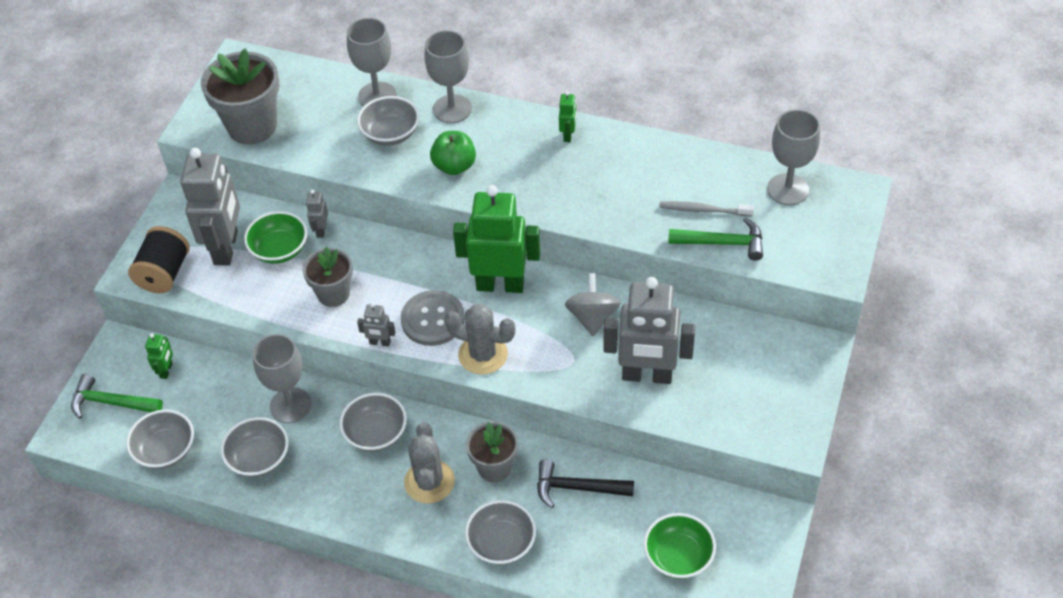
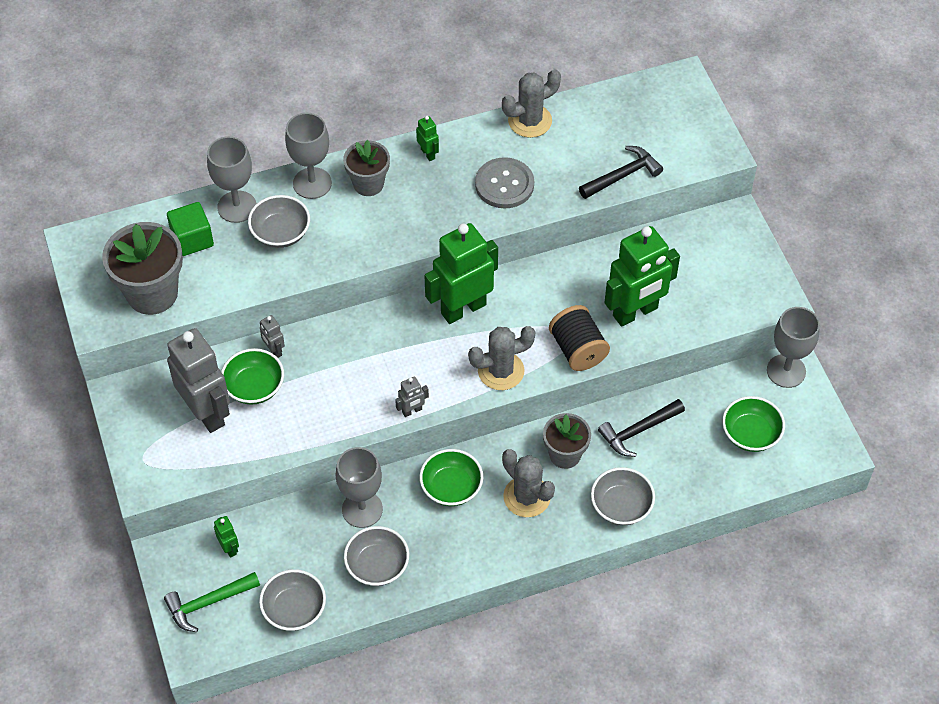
camera: 40 degrees left, 5 degrees up
(164, 273) = (173, 466): black spool -> black spool (578, 350)
(320, 102) = (192, 239): none -> green cube
(333, 294) = (336, 395): grey flower pot -> grey flower pot (368, 184)
(376, 433) = (451, 487): grey bowl -> green bowl
(433, 319) = (436, 367): grey button -> grey button (504, 184)
(454, 166) = (361, 230): green apple -> none
(592, 317) = (556, 292): grey spinning top -> none
(647, 376) = (635, 312): grey robot -> green robot
(681, 154) = (530, 121): none -> grey cactus
(703, 210) = (586, 157): grey toothbrush -> none
(723, 243) = (622, 175): green hammer -> black hammer
(788, 189) = (632, 106): grey goblet -> grey goblet (786, 371)

